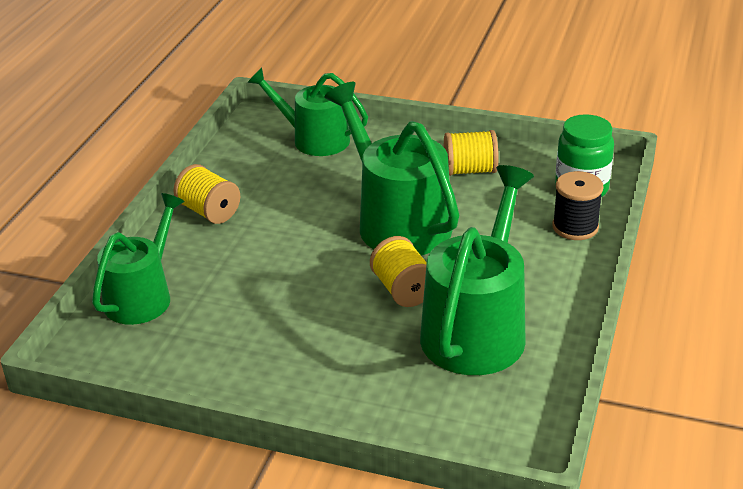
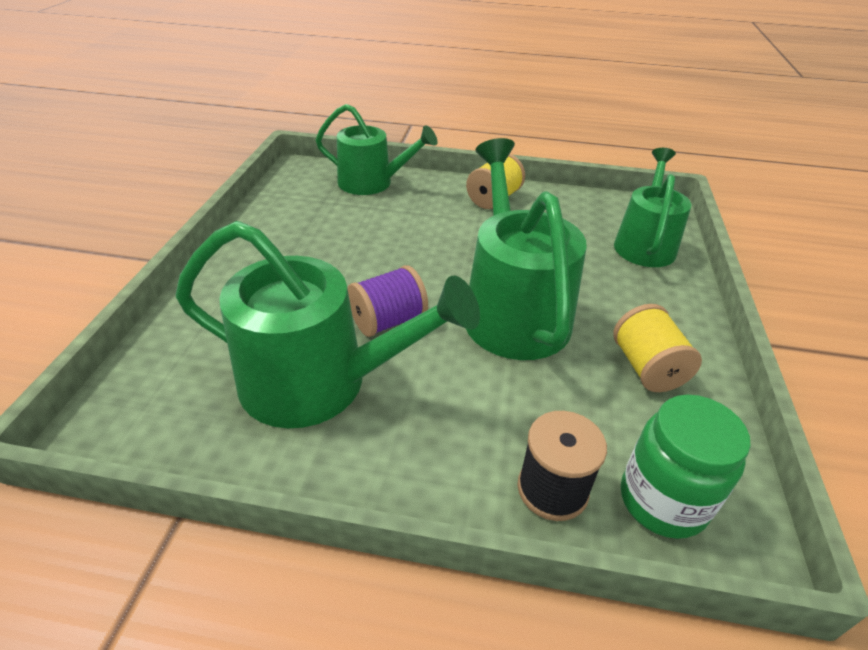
camera: 80 degrees right, 5 degrees up
(397, 221) = (512, 310): green watering can -> green watering can turned 60 degrees counterclockwise
(403, 290) = (388, 321): yellow spool -> purple spool

